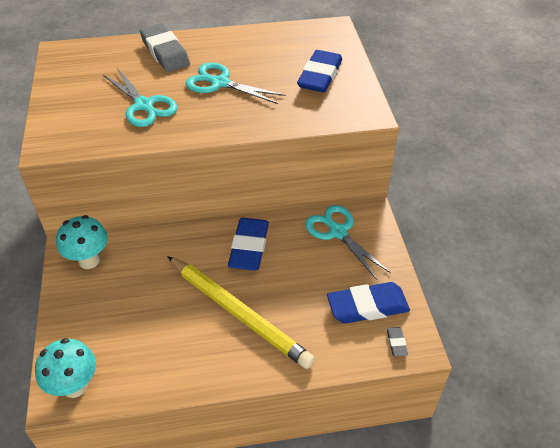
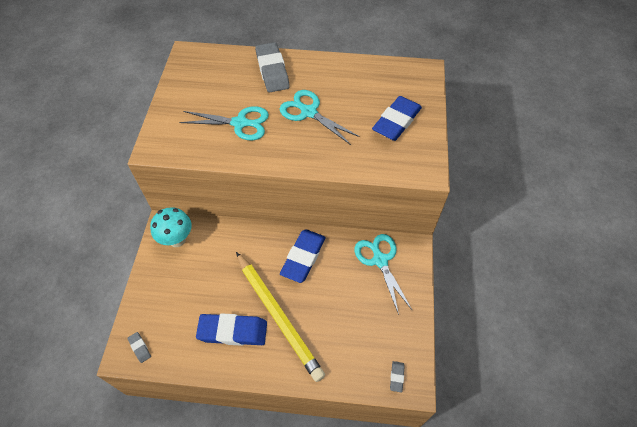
camera: 15 degrees right, 10 degrees up
(75, 386) = (140, 348): turquoise mushroom -> grey eraser
(144, 105) = (240, 123): turquoise scissors -> turquoise scissors turned 60 degrees counterclockwise
(367, 306) = (383, 337): blue eraser -> blue eraser (233, 331)

